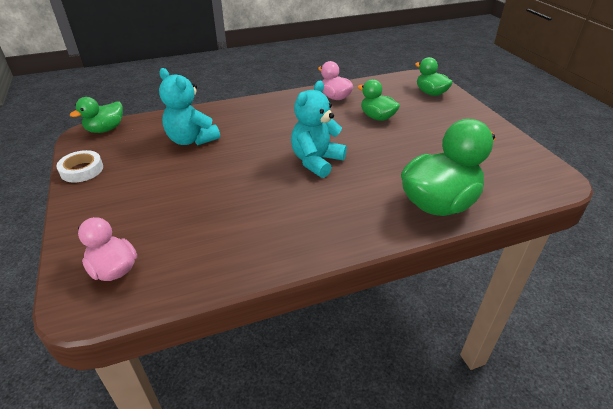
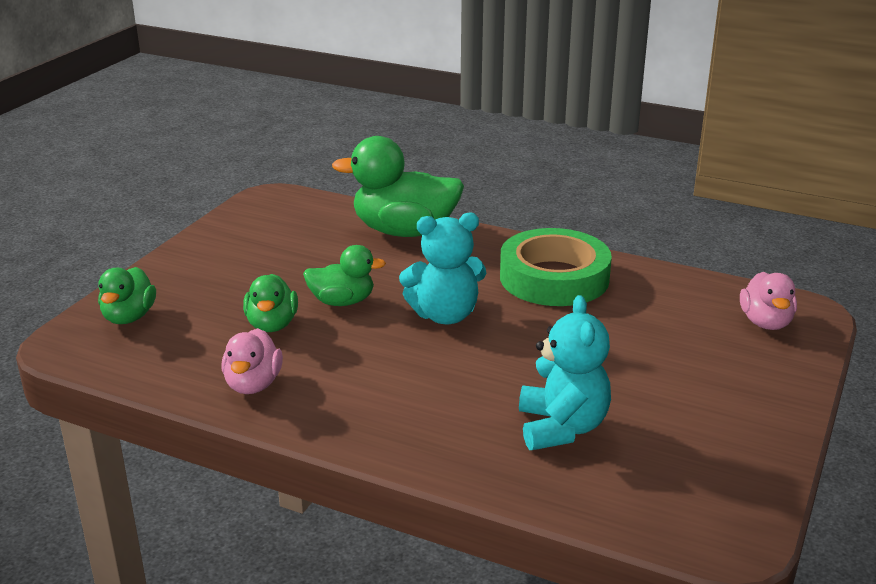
camera: 135 degrees left, 10 degrees down
(82, 170) = (762, 460): white tape -> none
(105, 129) = (688, 532): green duck -> green duck (342, 301)
(296, 222) = (554, 278): none -> green tape

